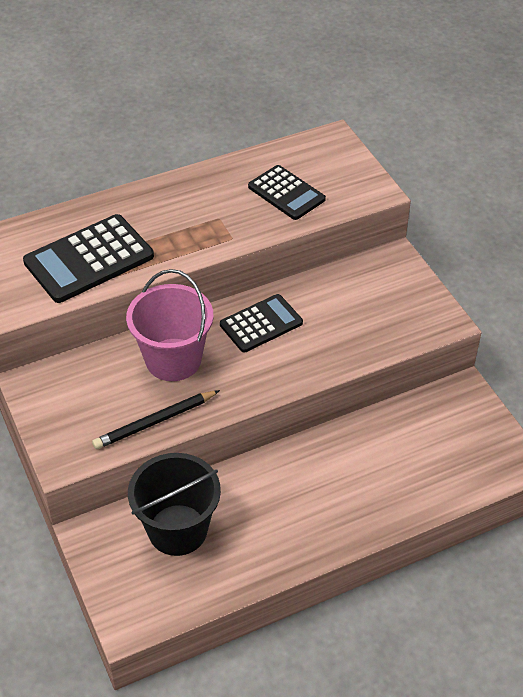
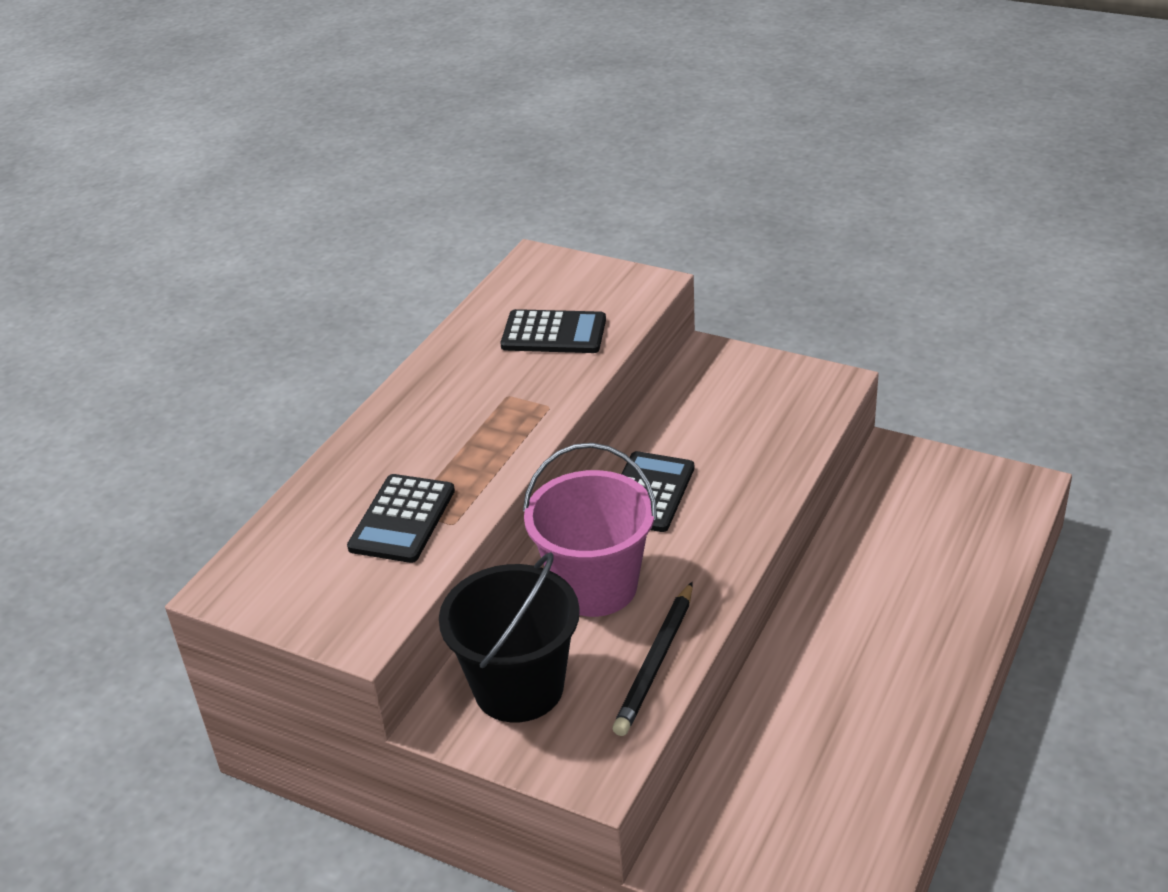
camera: 35 degrees left, 10 degrees down
(89, 259) = (402, 519): black calculator -> black calculator, size x0.65
(177, 530) = (777, 781): black bucket -> black bucket (519, 687)

